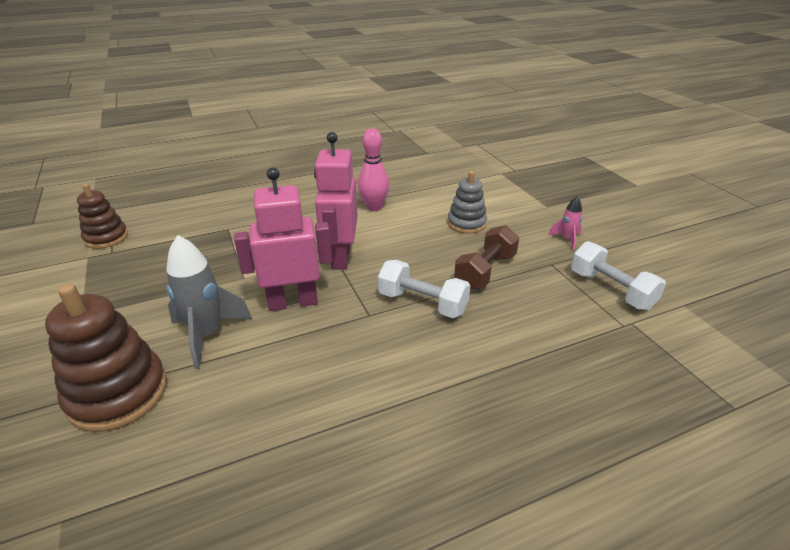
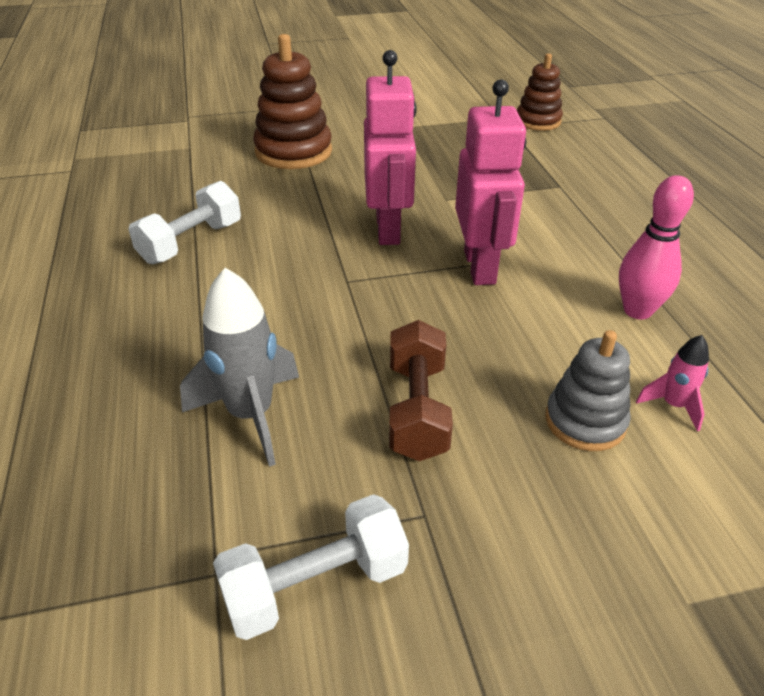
camera: 100 degrees right, 5 degrees up
(207, 335) = (351, 183): grey rocket -> grey rocket (251, 415)
(340, 257) = (480, 267): pink robot -> pink robot turned 75 degrees clockwise
(422, 303) = (355, 327): white dumbbell -> white dumbbell (191, 242)
(485, 271) = (417, 410): brown dumbbell -> brown dumbbell turned 45 degrees clockwise
(566, 239) = (516, 582): pink rocket -> pink rocket (673, 405)

